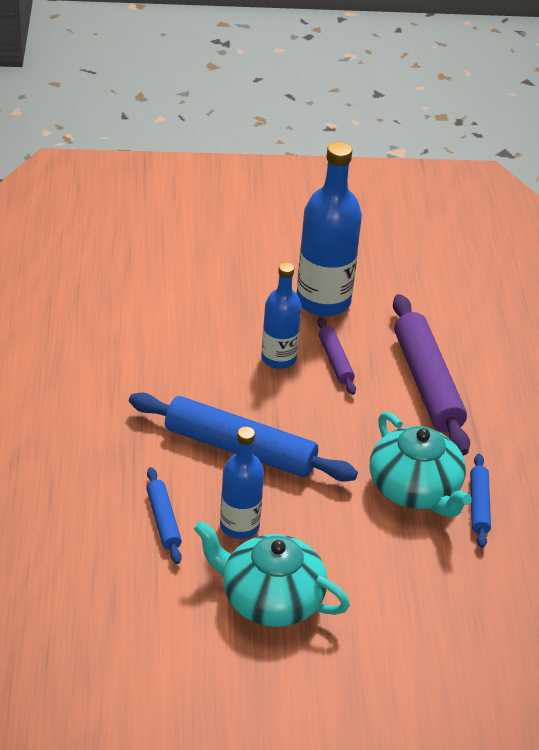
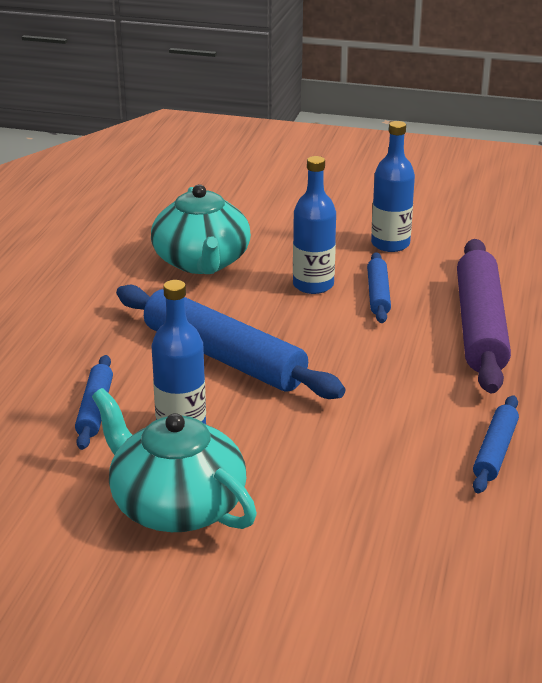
camera: 20 degrees right, 10 degrees down
(323, 301) = (390, 244): blue bottle -> blue bottle, size x0.61
(335, 361) = (378, 294): purple rolling pin -> blue rolling pin
(415, 489) = (419, 423): turquoise teapot -> turquoise teapot (202, 262)

